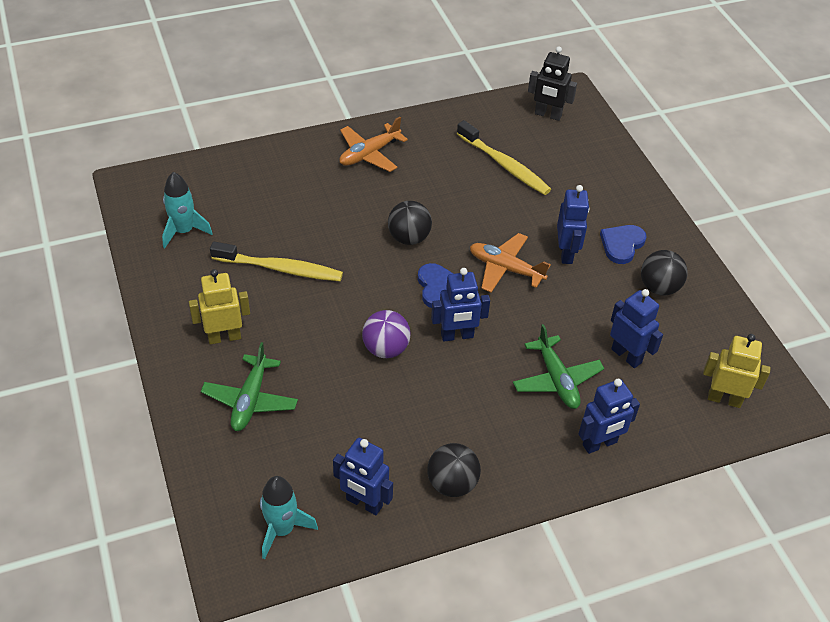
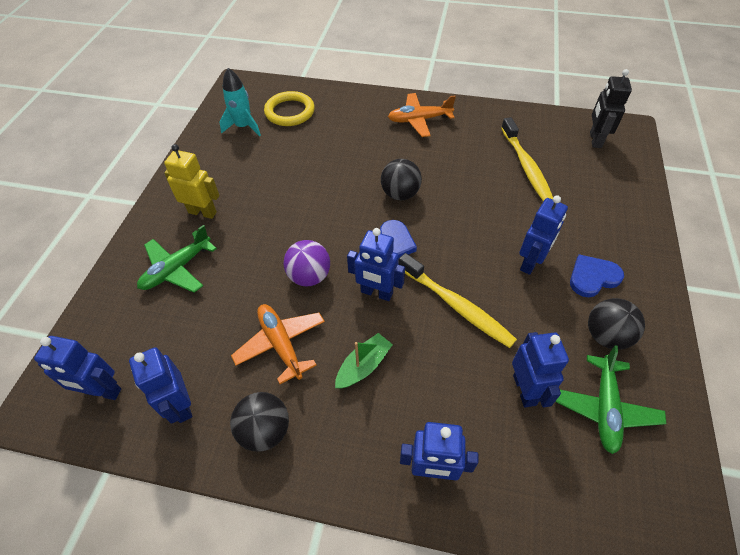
camera: 35 degrees right, 5 degrees up
(222, 195) = (290, 112): none -> yellow ring
(280, 269) = (284, 178): yellow toothbrush -> yellow toothbrush (456, 306)
(282, 529) = (102, 391): turquoise rocket -> blue robot
(492, 398) = (363, 366): none -> green boat
(505, 269) = (463, 253): orange plane -> orange plane (281, 344)
(548, 115) = (595, 140): black robot -> black robot turned 45 degrees clockwise
(556, 380) = (436, 379): green plane -> green plane (604, 408)
(724, 399) = (607, 496): yellow robot -> none

